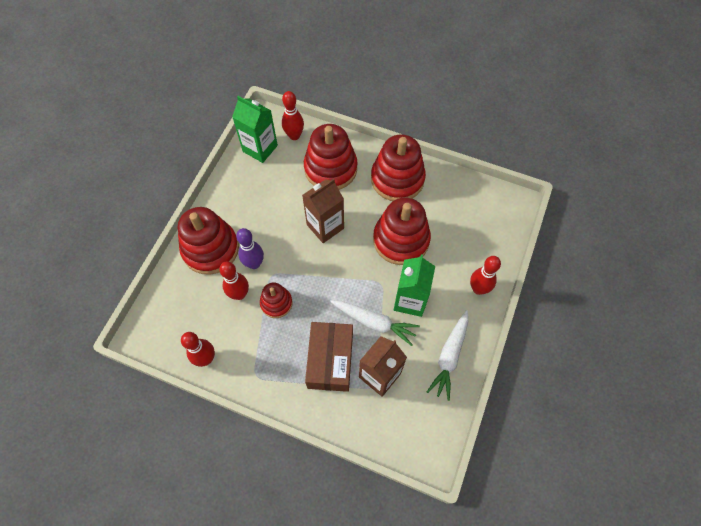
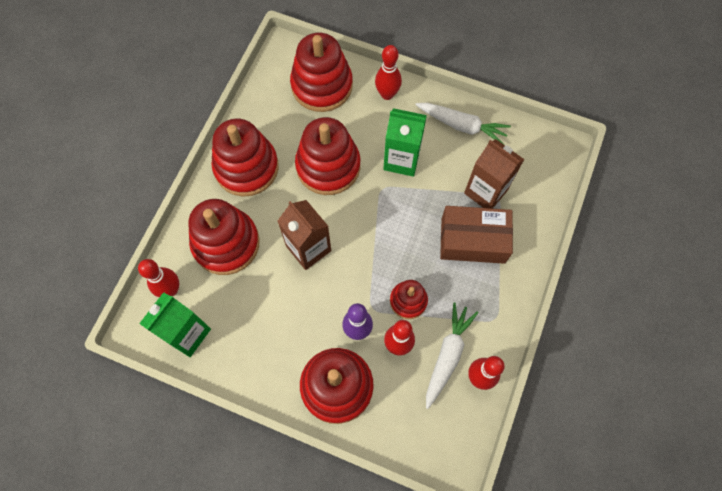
camera: 90 degrees left, 5 degrees up
(374, 322) = (428, 195): white carrot -> white carrot (447, 355)
(482, 233) = (322, 85): none -> red stacking toy

